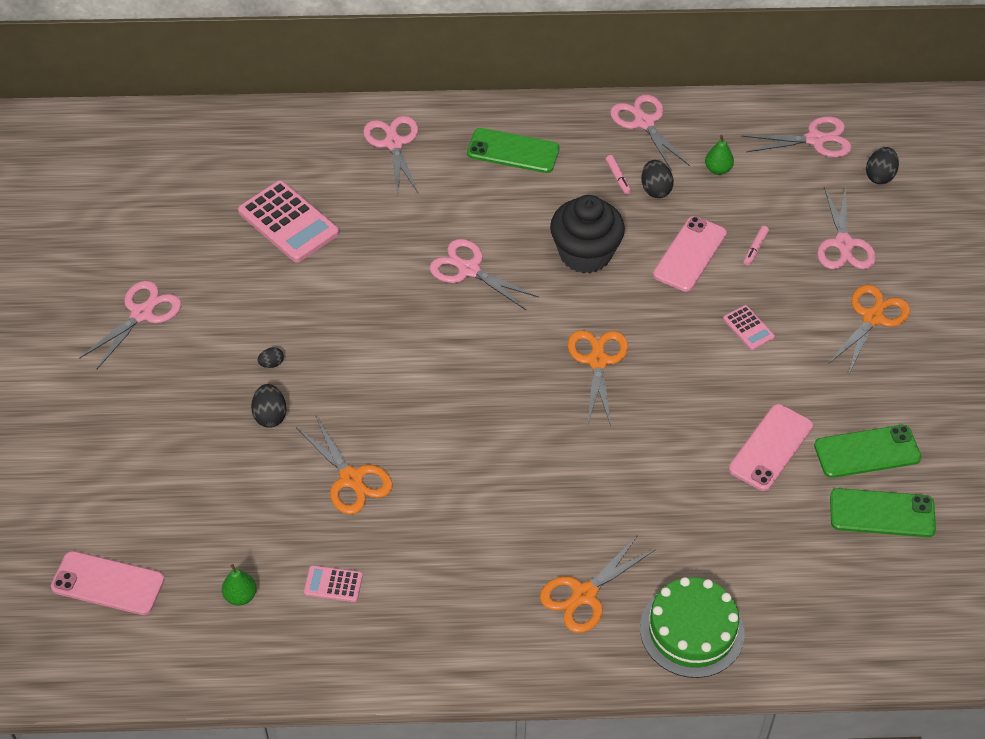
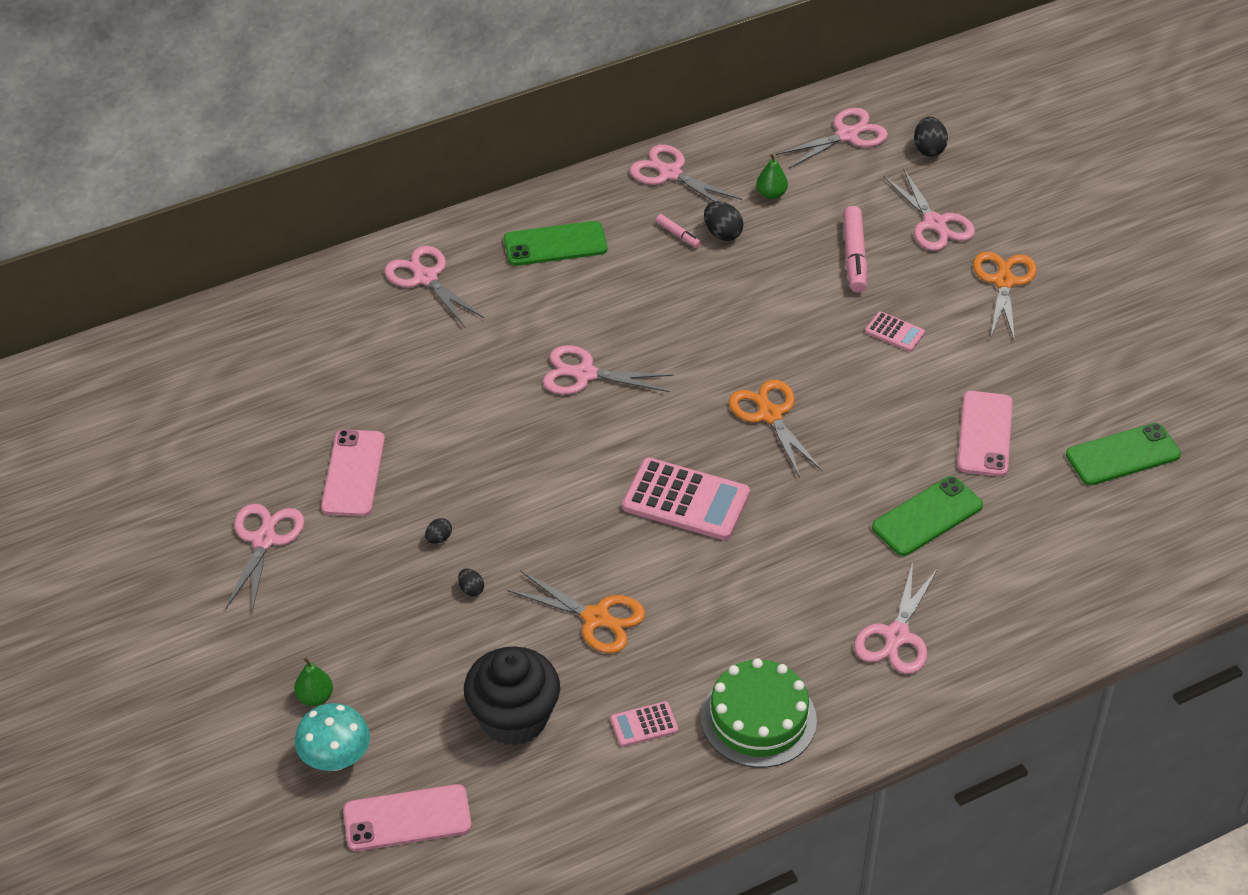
camera: 25 degrees left, 5 degrees down
(85, 513) = (335, 759): none -> turquoise mushroom
(240, 596) = (556, 774): green pear -> green pear (315, 697)
(270, 416) = (471, 589): black egg -> black egg, size x0.59
(288, 222) = (364, 394): pink calculator -> pink calculator (686, 500)
(584, 595) = (897, 636): orange scissors -> pink scissors
(585, 254) = (692, 318): black cupcake -> black cupcake (513, 718)
(689, 254) = (794, 283): pink phone -> pink phone (353, 473)
(692, 630) = (1017, 628): green cake -> green cake (758, 719)
(755, 248) = (854, 256): pink marker -> pink marker, size x1.96
(867, 452) = (1074, 405): green phone -> green phone (927, 516)

